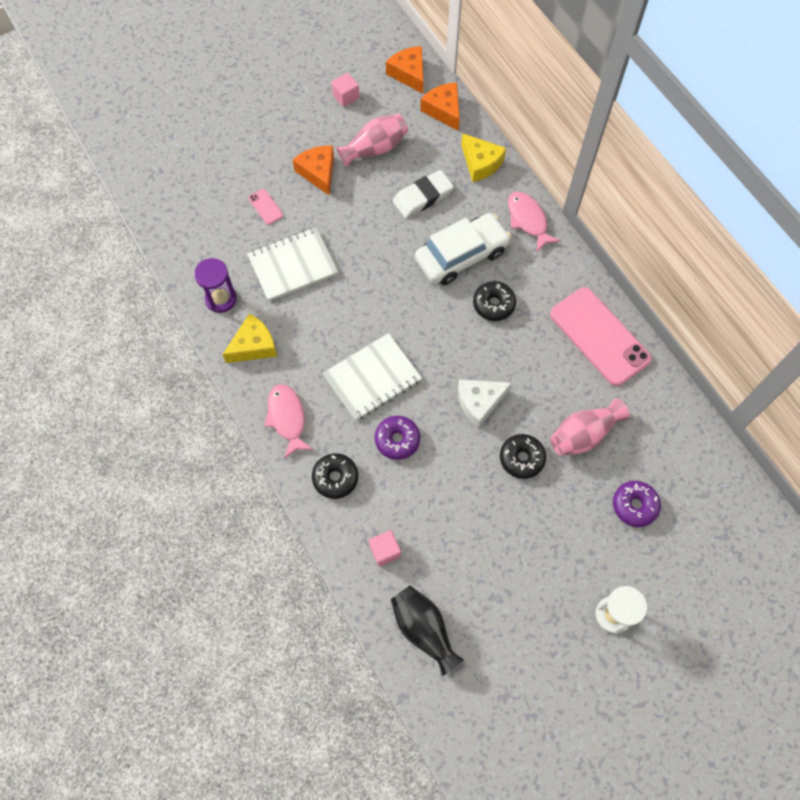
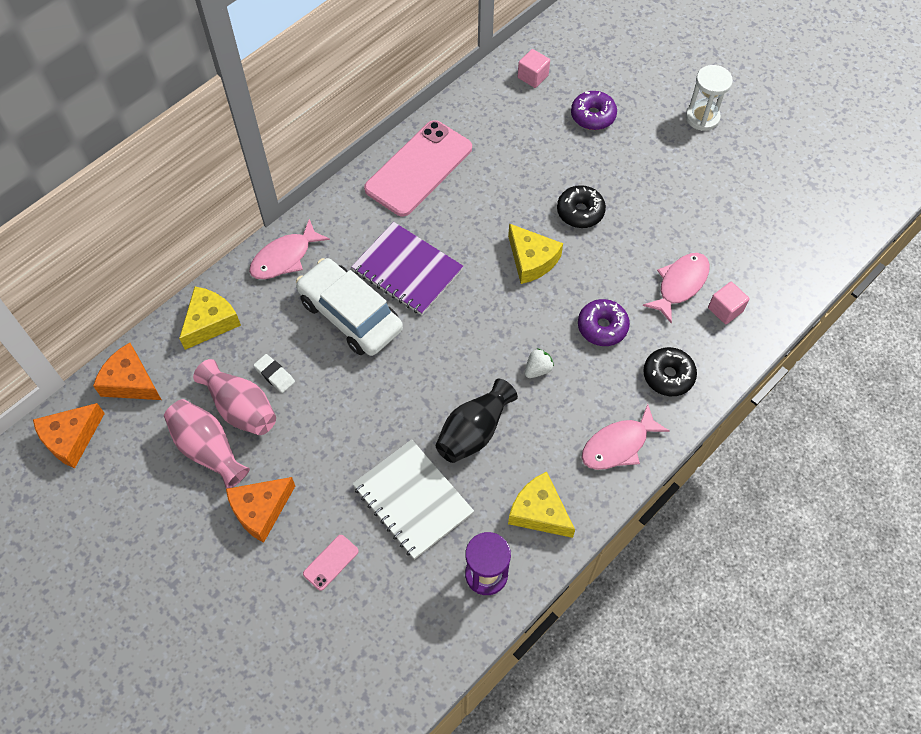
camera: 105 degrees left, 5 degrees down
(346, 97) = (122, 510): pink cube -> pink cube (533, 76)
(372, 378) = (537, 369): white notebook -> white strawberry
(421, 520) = (680, 284): none -> pink fish
(422, 197) = (274, 375): white eraser -> white eraser, size x0.56
(424, 629) = (785, 259): black vase -> black vase (474, 431)
(443, 110) = (130, 381): orange cheese -> orange cheese turned 75 degrees clockwise
(479, 402) = (531, 260): white cheese -> yellow cheese
(493, 304) = (407, 270): black donut -> purple notebook
(583, 434) = (535, 165): pink vase -> pink vase (241, 408)

